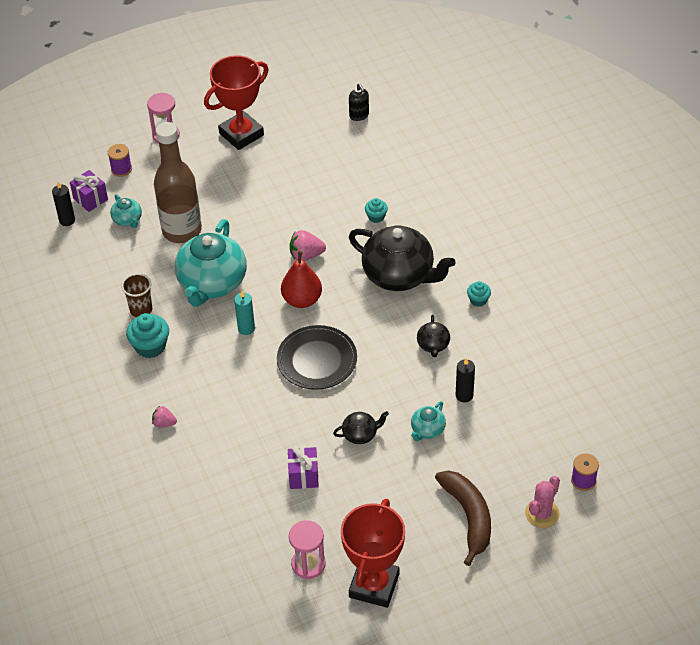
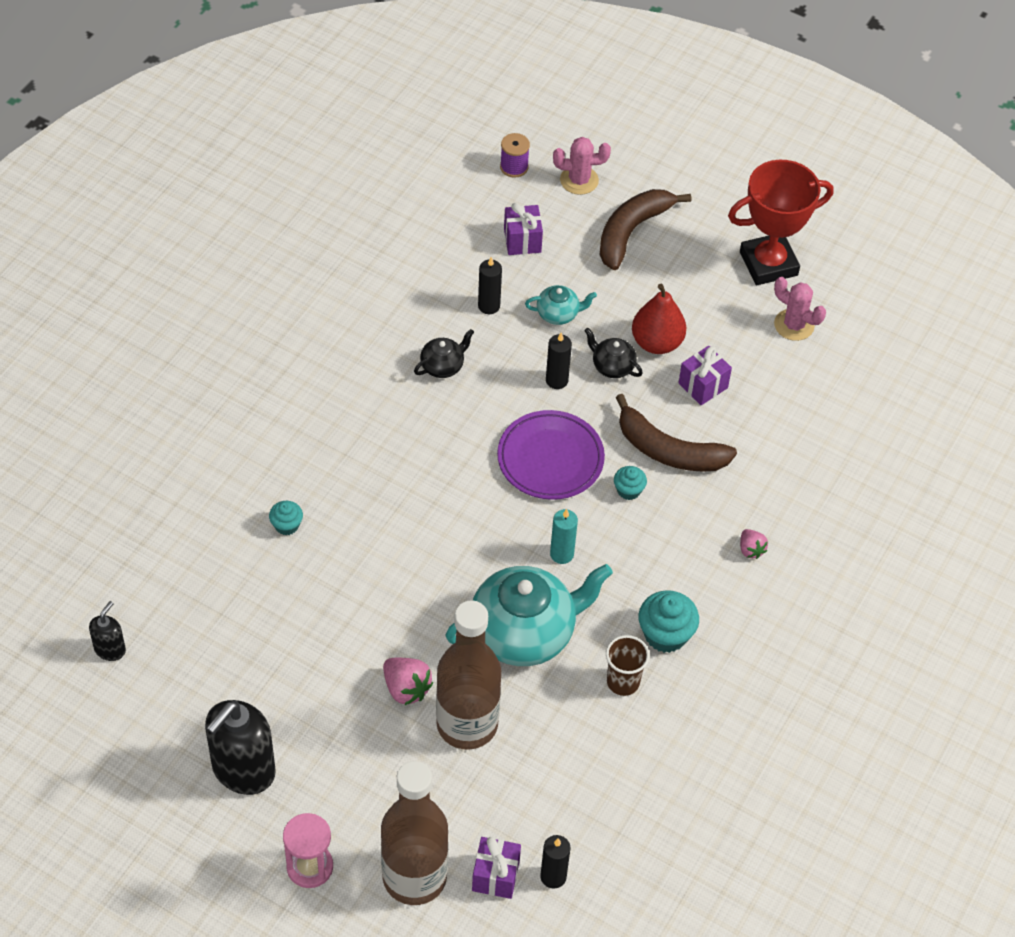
camera: 130 degrees left, 5 degrees up
(121, 169) = (414, 877): purple spool -> brown bottle
(128, 220) = (497, 801): turquoise teapot -> none
(241, 134) = (243, 770): red trophy -> black soap dispenser
(270, 425) = (669, 450): none -> brown banana
(302, 300) = (476, 524): red pear -> red pear (657, 342)
(306, 255) = (404, 561): pink strawberry -> pink strawberry (406, 688)
(308, 564) = (794, 325): pink hourglass -> pink cactus
(317, 360) = (550, 459): black plate -> purple plate
(374, 398) = (557, 380): none -> black candle
(399, 275) = (364, 450): black teapot -> none
(478, 300) = (345, 358): turquoise cupcake -> turquoise cupcake (628, 490)
(508, 446) = (522, 240): none -> purple gift

